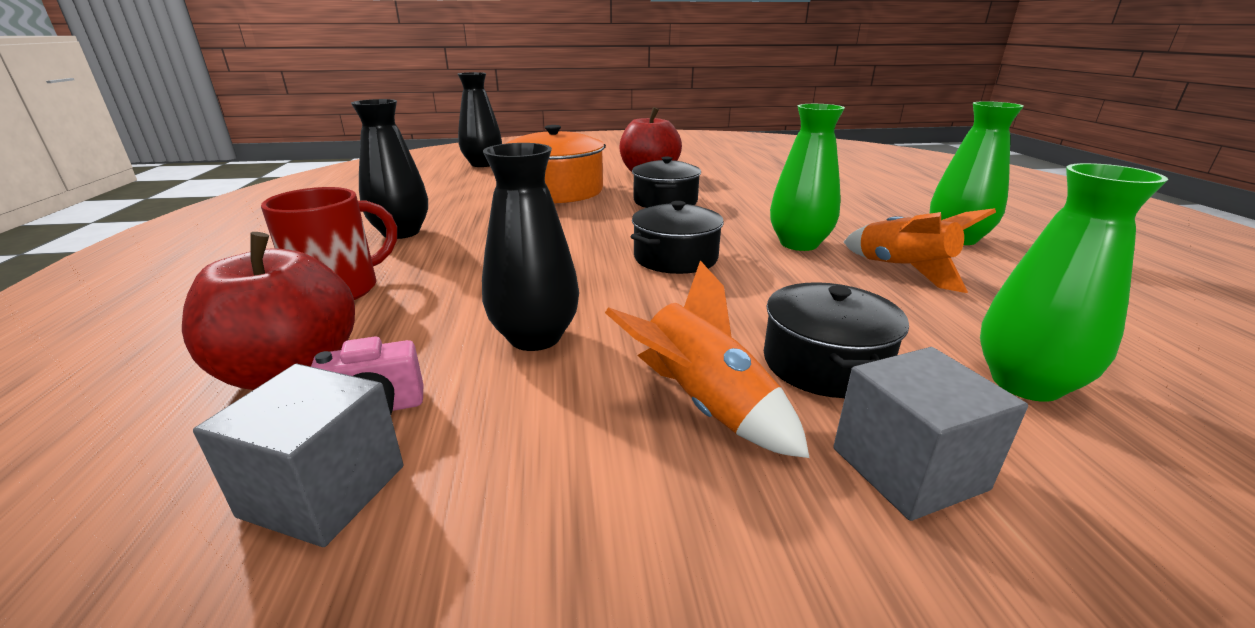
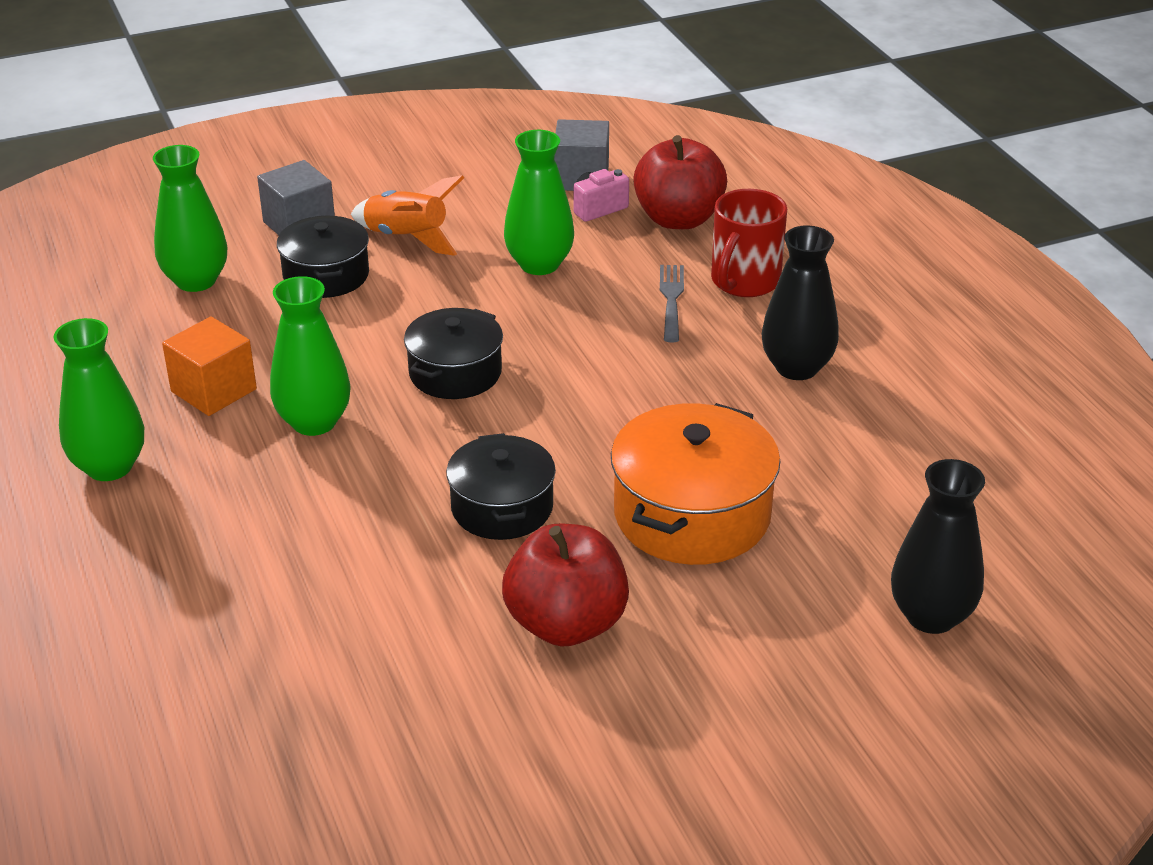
camera: 165 degrees right, 10 degrees up
(432, 284) = (671, 300): none -> grey fork
(535, 337) = (539, 264): black vase -> green vase
(903, 270) = (213, 390): orange rocket -> orange cube

